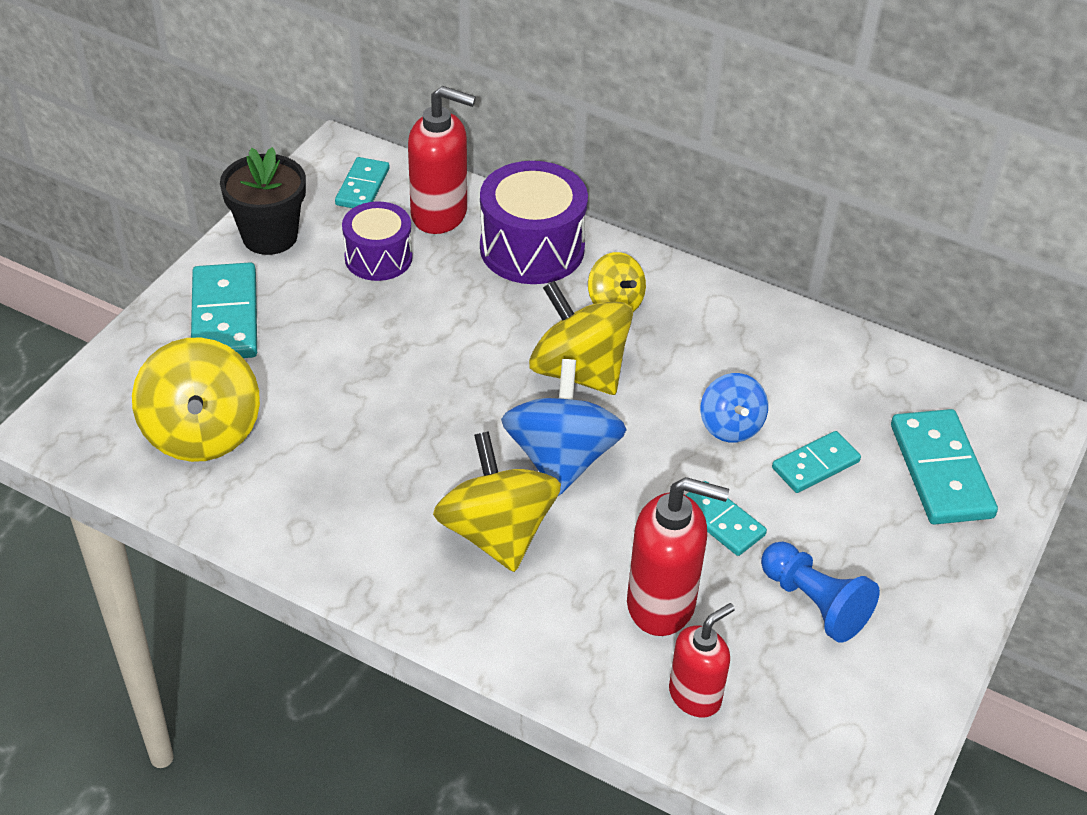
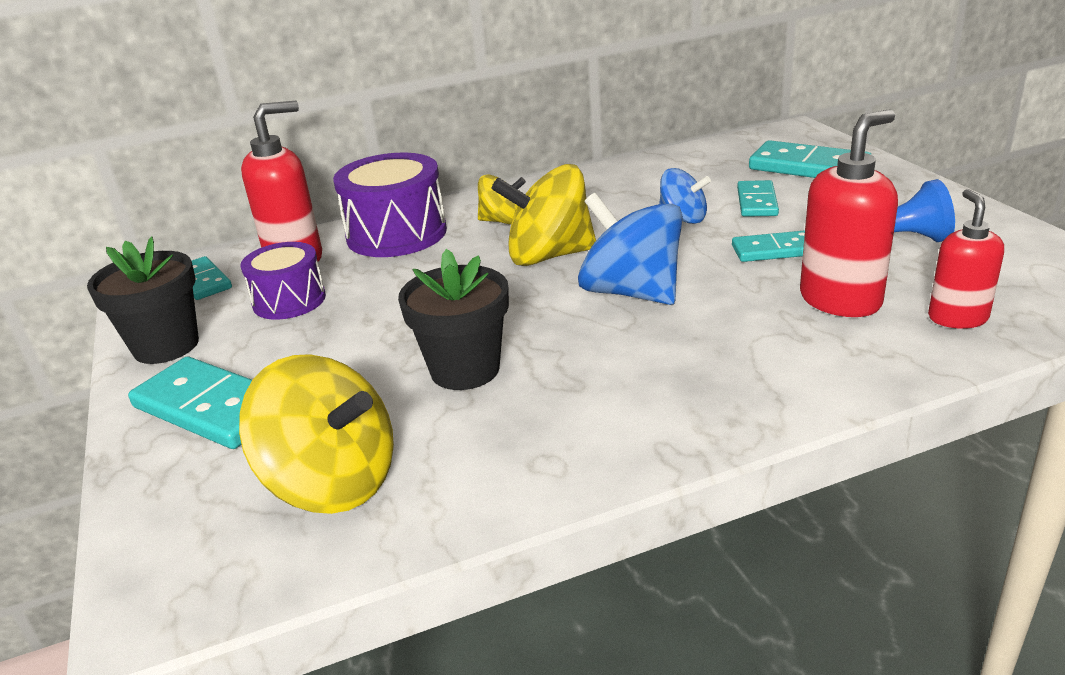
camera: 45 degrees left, 15 degrees down
(371, 421) = (465, 370): none -> black flower pot
(497, 533) = (680, 350): yellow spinning top -> none

